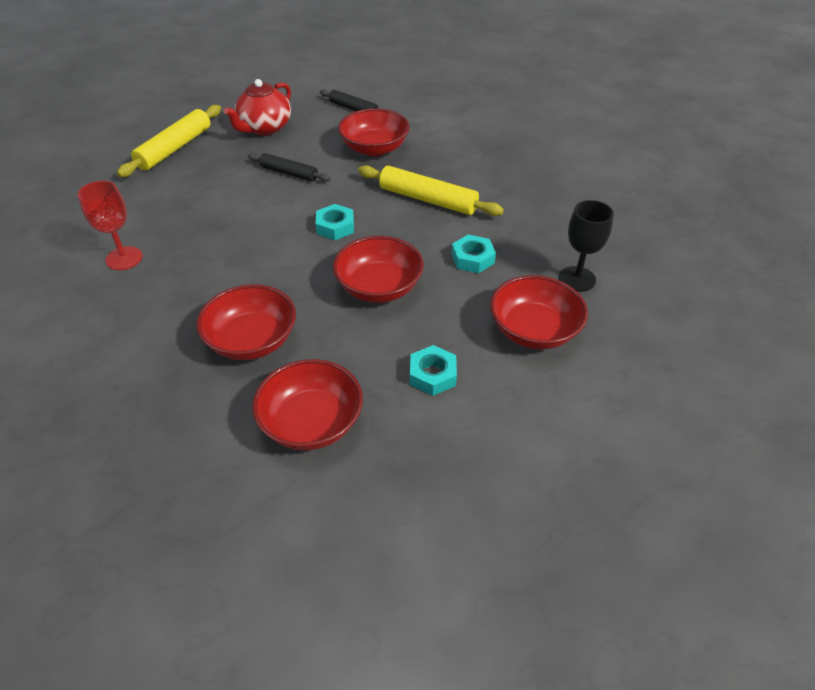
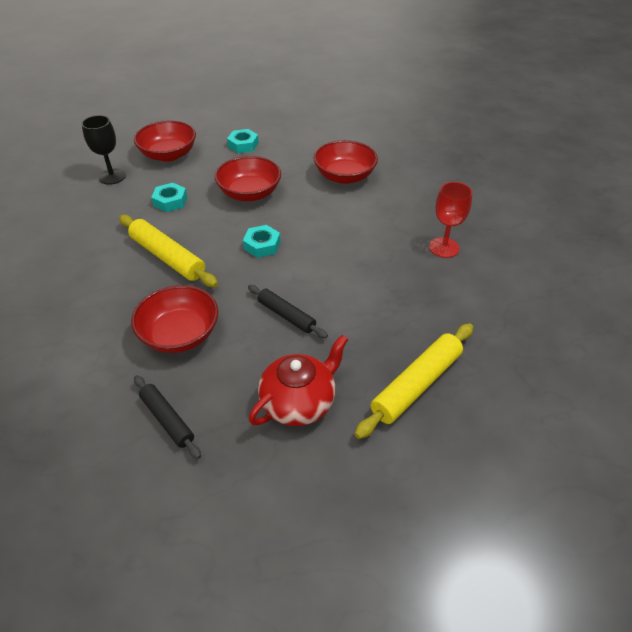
camera: 165 degrees left, 0 degrees up
(311, 423) = (317, 136): red bowl -> none

